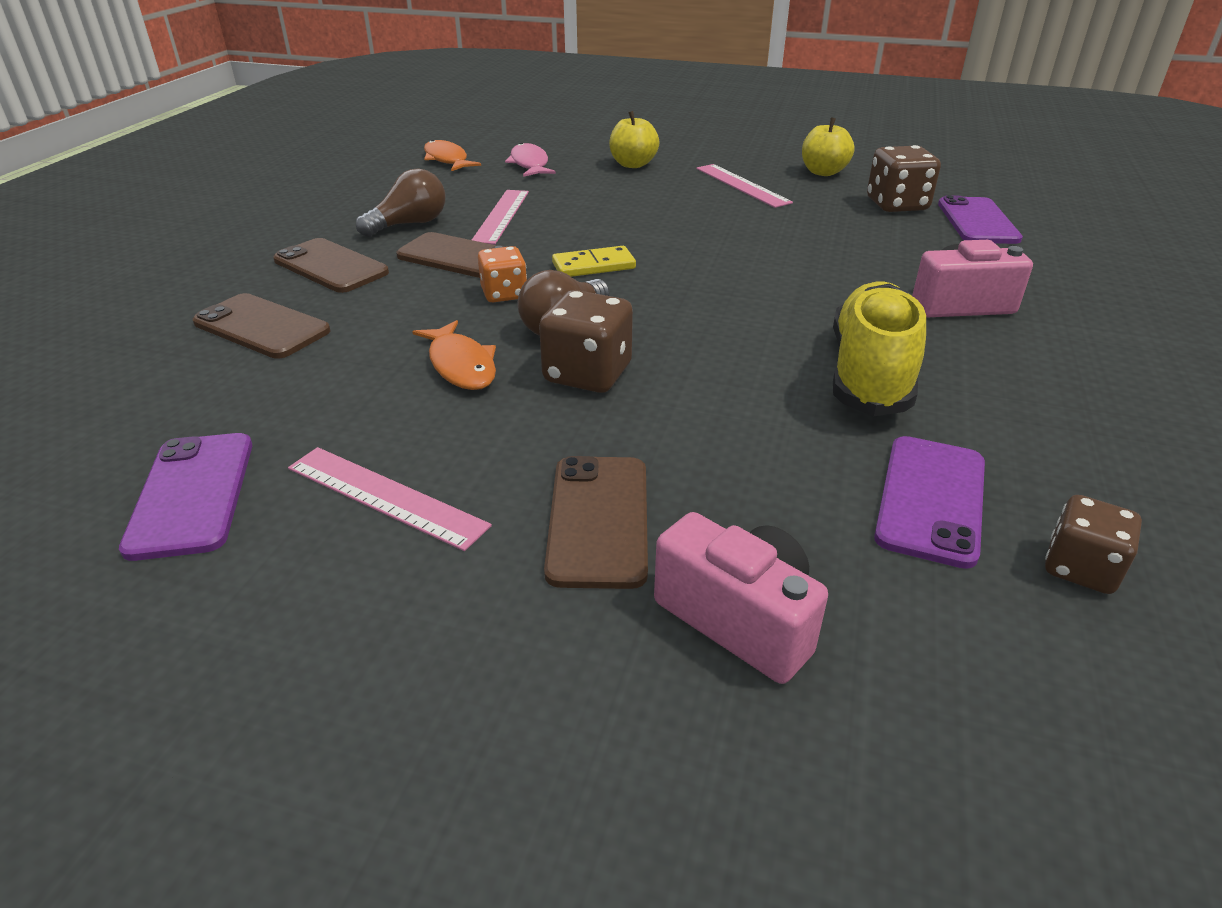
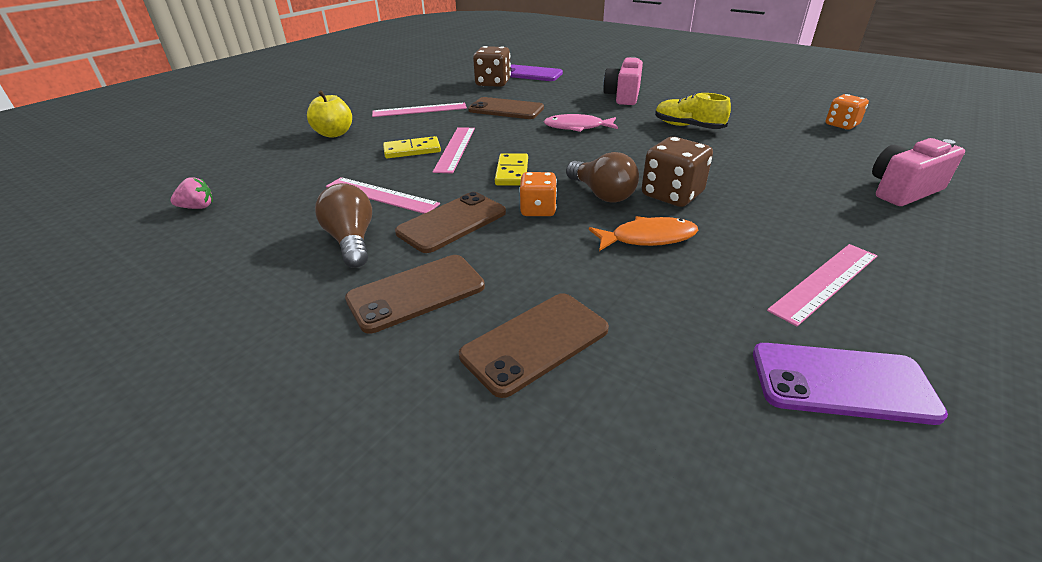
camera: 70 degrees left, 0 degrees up
(447, 159) = (198, 207): orange fish -> pink strawberry
(529, 164) = (273, 170): pink fish -> pink fish (577, 127)
(598, 520) = (834, 212): brown phone -> brown phone (506, 109)
(617, 206) = (412, 150): none -> yellow domino
(638, 226) = (455, 149): none -> pink ruler
(823, 172) = (425, 88): yellow apple -> none
(870, 373) = (688, 126): yellow shoe -> yellow shoe, size x0.64
(931, 500) = (799, 137): purple phone -> none
(1080, 568) = (841, 125): brown dice -> orange dice

